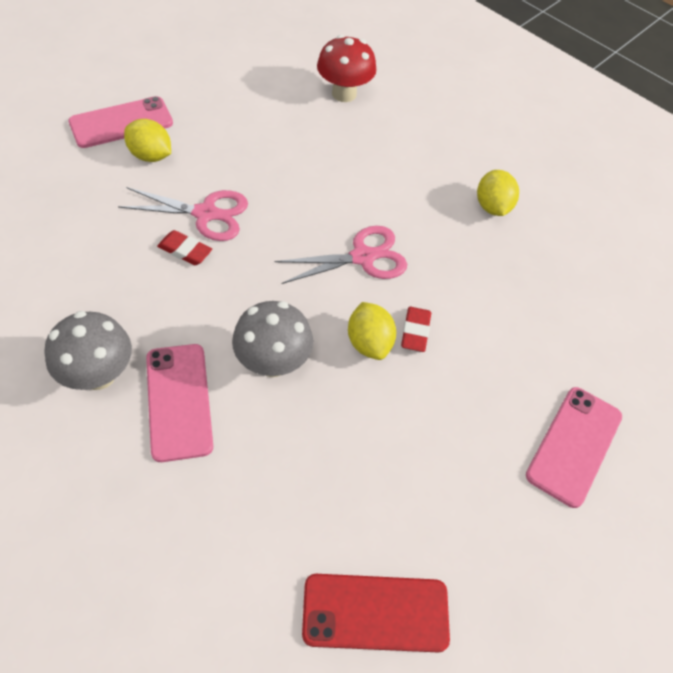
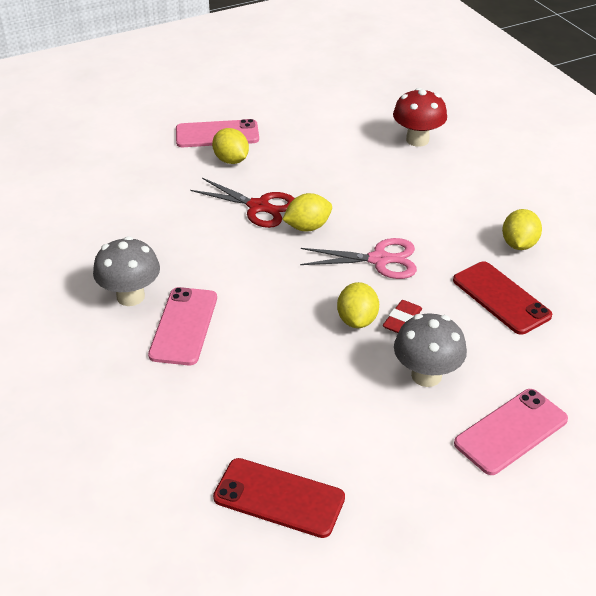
camera: 25 degrees right, 15 degrees down
(185, 251) = (231, 229): red eraser -> none
(205, 214) = (258, 207): pink scissors -> red scissors
(270, 230) = (307, 227): none -> yellow lemon
(273, 362) = (269, 317): grey mushroom -> grey mushroom (426, 375)
(501, 278) = (501, 298): none -> red phone

